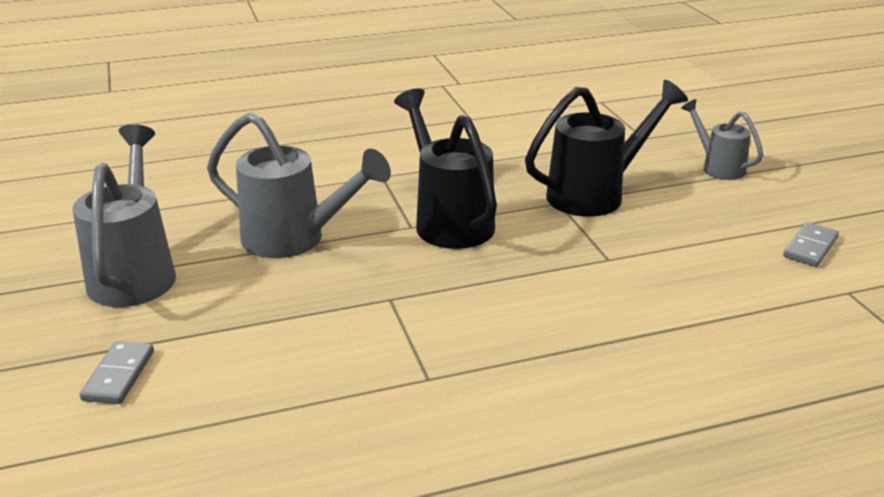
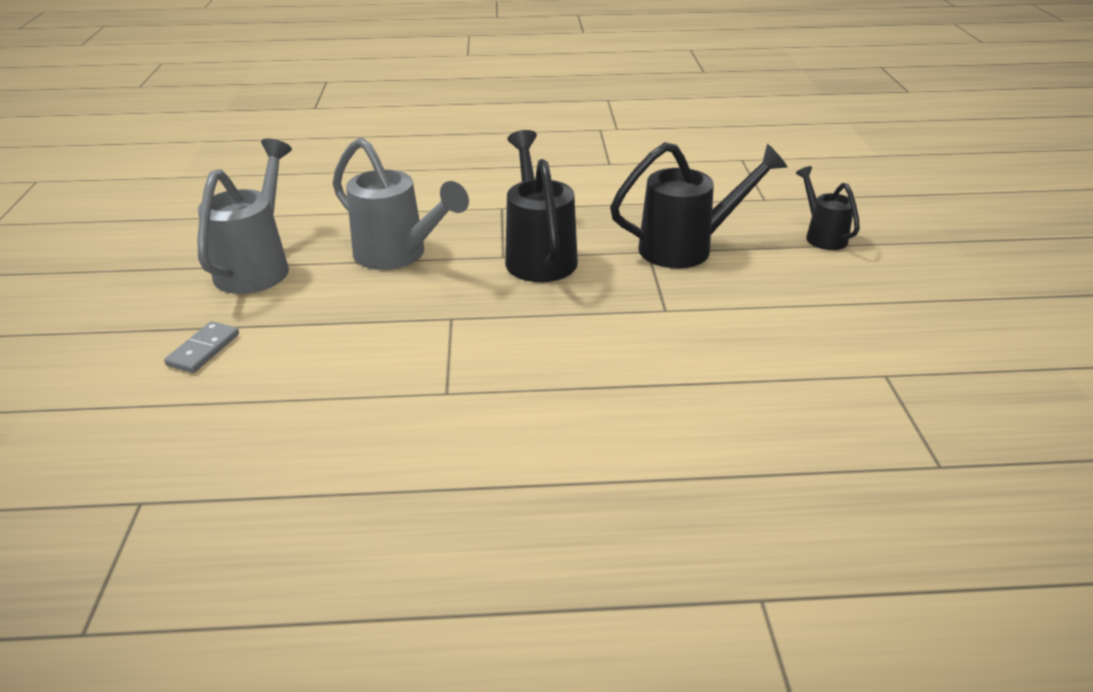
camera: 15 degrees right, 5 degrees up
(717, 167) = (822, 235): grey watering can -> black watering can
(810, 247) = (871, 326): grey domino -> none

